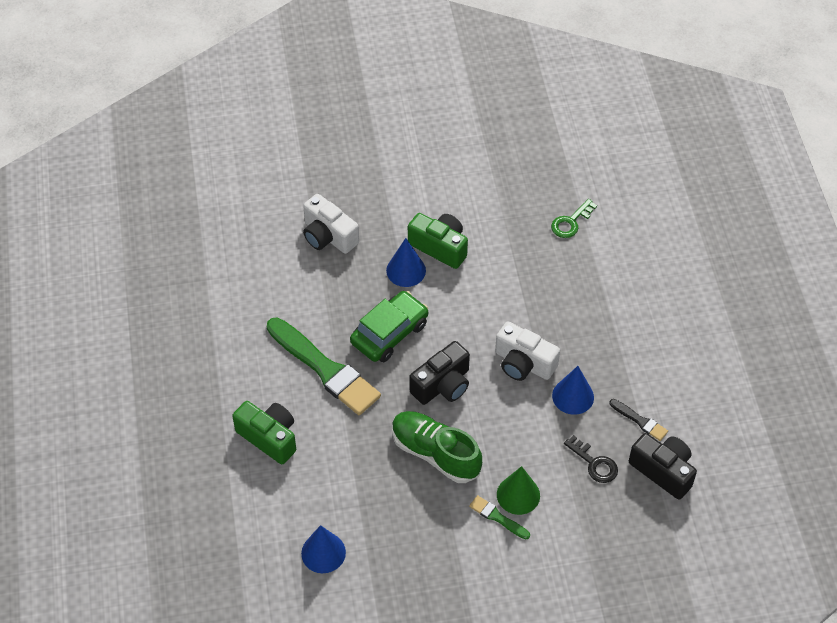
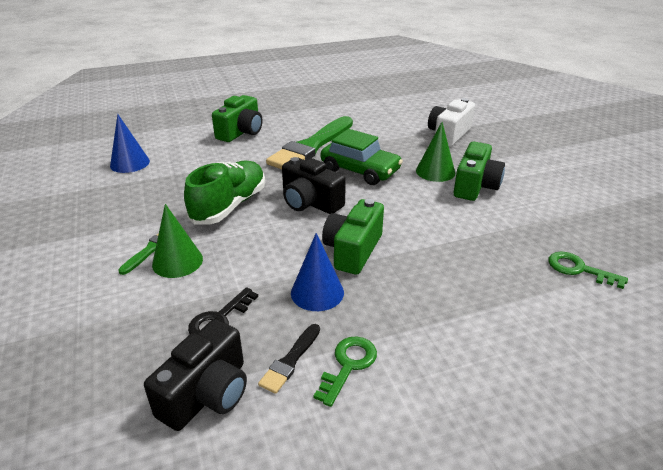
camera: 80 degrees right, 20 degrees down
(406, 270) = (435, 171): blue cone -> green cone
(523, 363) = (353, 250): white camera -> green camera
(648, 388) = (348, 365): none -> green key

